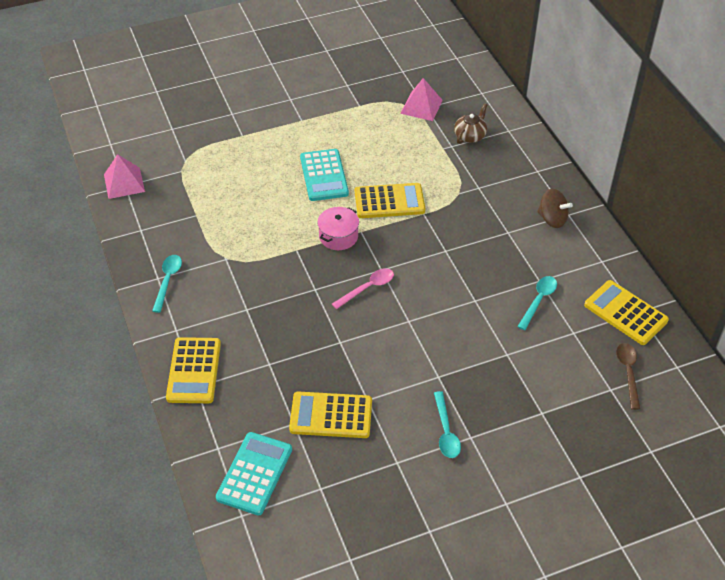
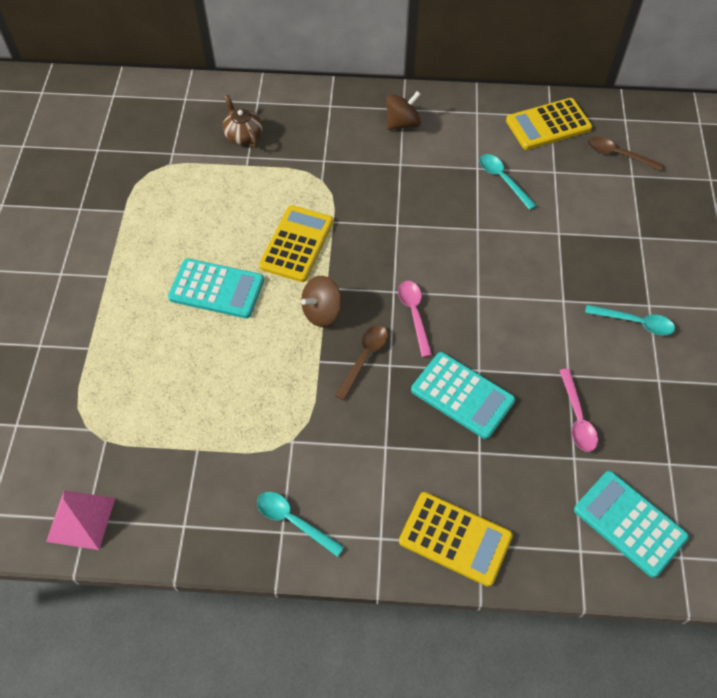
camera: 65 degrees left, 10 degrees up
(312, 273) = (364, 358): none -> brown spoon
(312, 339) = (462, 395): none -> turquoise calculator
(331, 415) = (577, 417): yellow calculator -> pink spoon
(338, 236) = (322, 312): pink pot -> brown spinning top
(421, 106) = (168, 157): pink pyramid -> none

